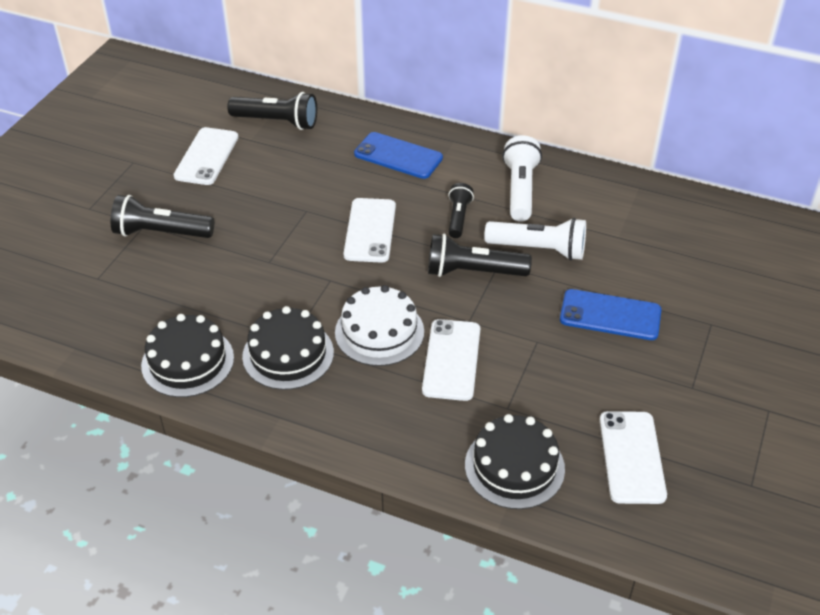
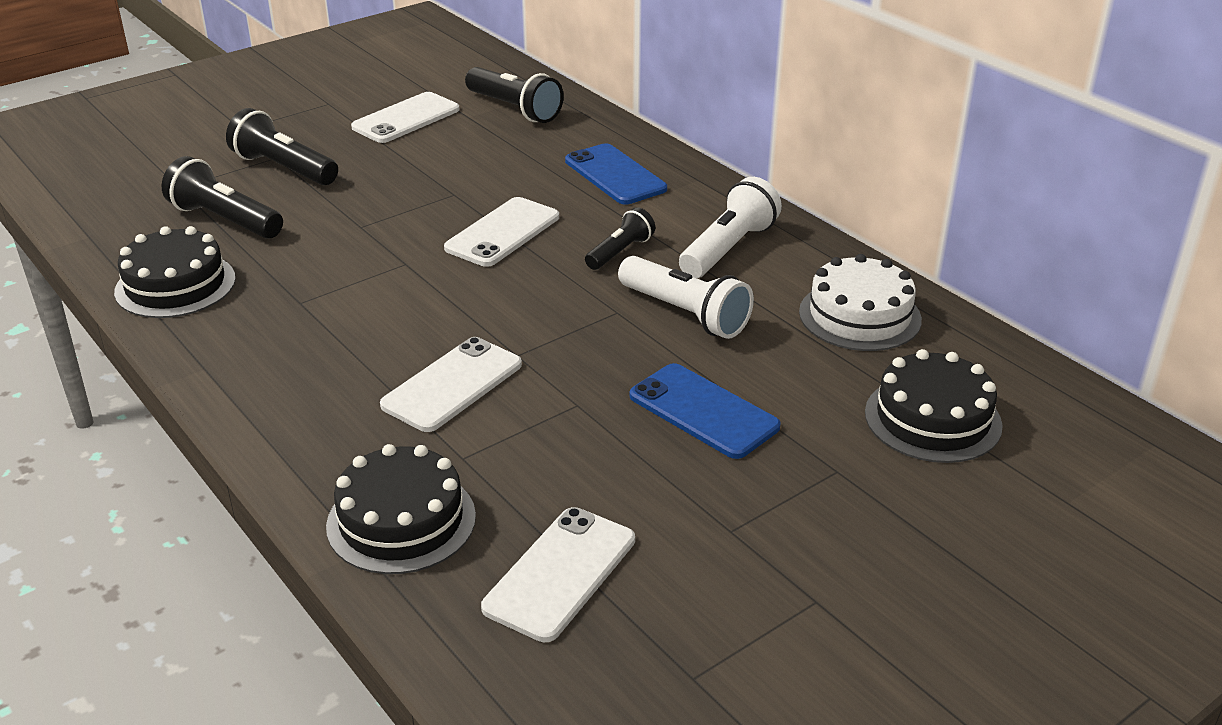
camera: 30 degrees right, 10 degrees down
(288, 354) = (281, 314): black cake -> black cake (932, 419)
(379, 332) = (402, 329): white cake -> white cake (860, 315)
(473, 272) = (577, 309): black flashlight -> black flashlight (224, 220)

